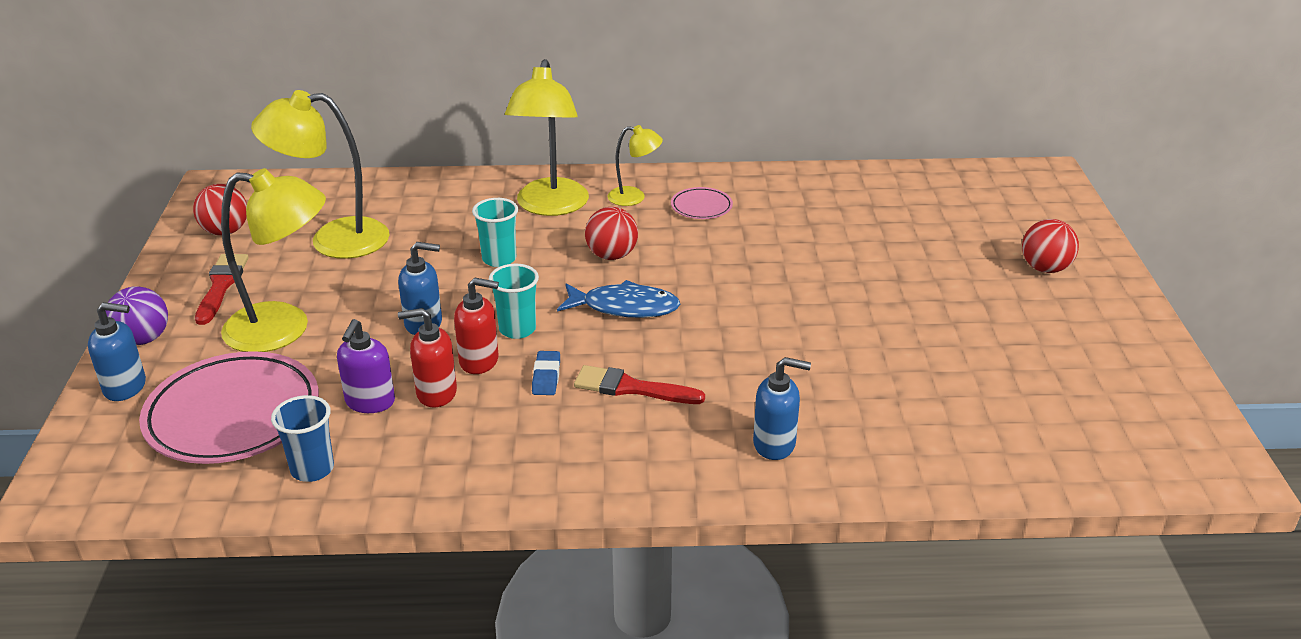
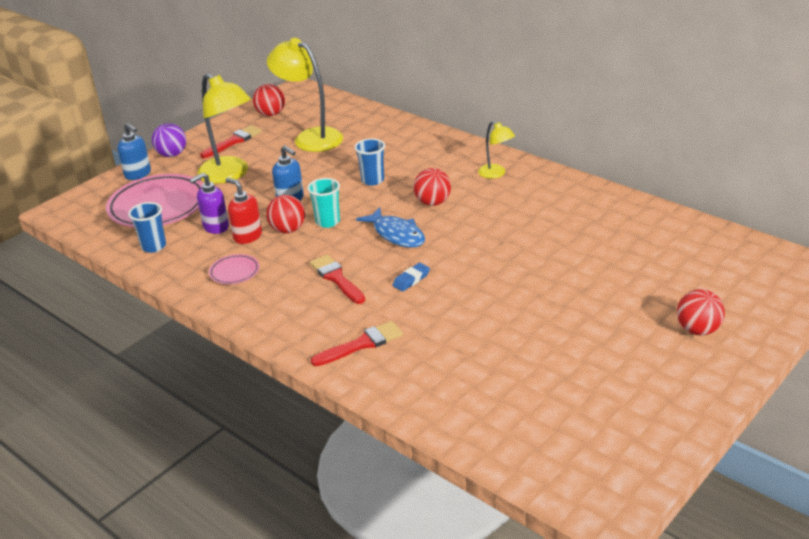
camera: 45 degrees right, 0 degrees up
(479, 361) = (288, 230): red soap dispenser -> red ball
(499, 259) = (372, 180): turquoise cup -> blue cup
(546, 377) = (306, 252): blue eraser -> blue eraser (411, 280)
(550, 206) = (441, 161): yellow lamp -> none
(701, 207) = (527, 195): pink plate -> pink plate (234, 272)
(775, 444) = (362, 344): blue soap dispenser -> red brush

